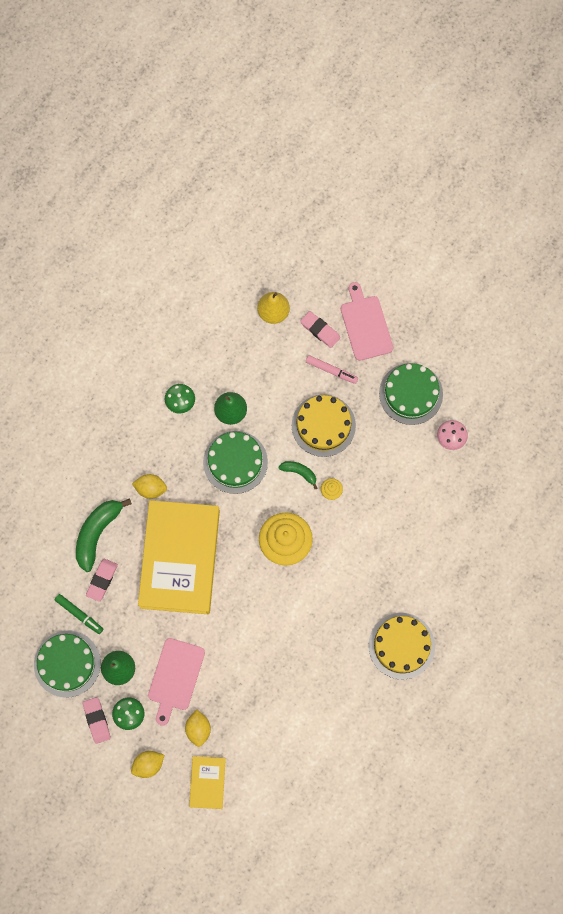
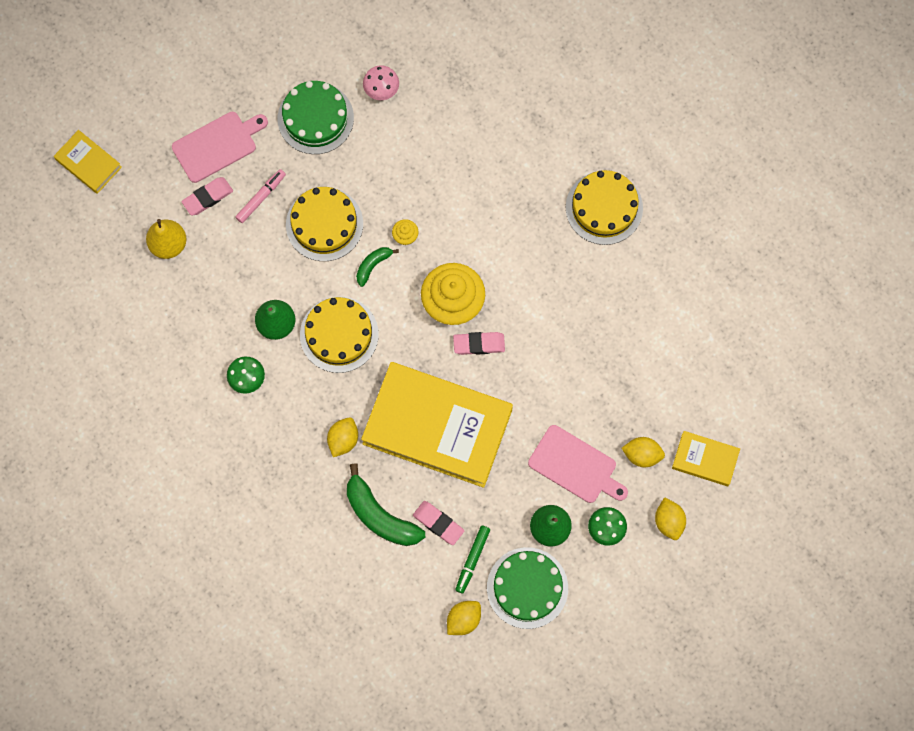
camera: 75 degrees left, 0 degrees up
(30, 620) = (463, 619): none -> yellow lemon
(79, 614) = (472, 560): green marker -> green marker turned 150 degrees clockwise
(97, 720) = (603, 568): pink eraser -> pink eraser (479, 344)
(235, 462) = (339, 334): green cake -> yellow cake
(322, 234) = (88, 163): none -> yellow book
(365, 325) = (217, 145): pink cutting board -> pink cutting board turned 150 degrees clockwise

